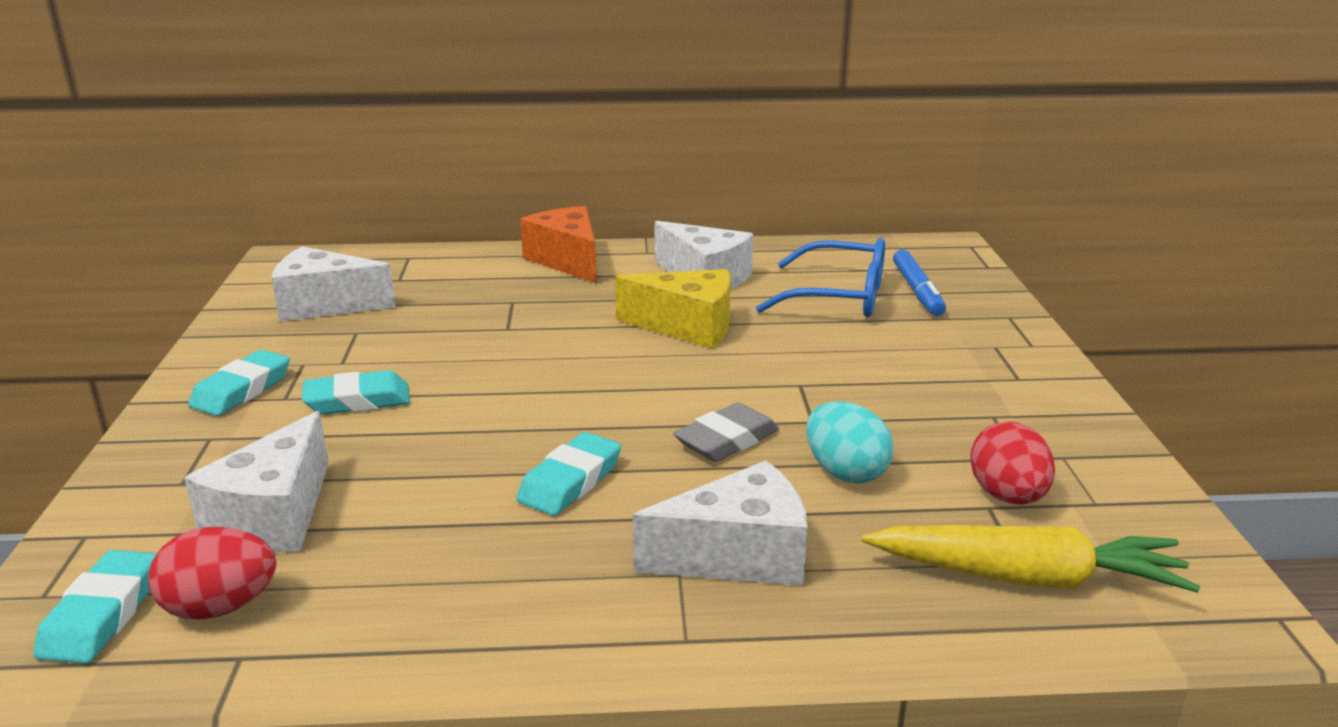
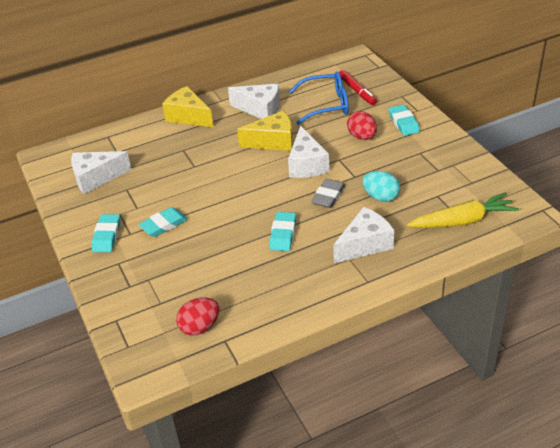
camera: 20 degrees left, 15 degrees up
(103, 614) = (159, 344): turquoise eraser -> turquoise eraser (403, 123)
(274, 516) = (182, 287): white cheese -> white cheese (306, 165)
(567, 261) = (188, 116): orange cheese -> yellow cheese
(917, 291) = (357, 91): blue marker -> red marker
(1007, 496) = (441, 189): red egg -> red egg (362, 137)

